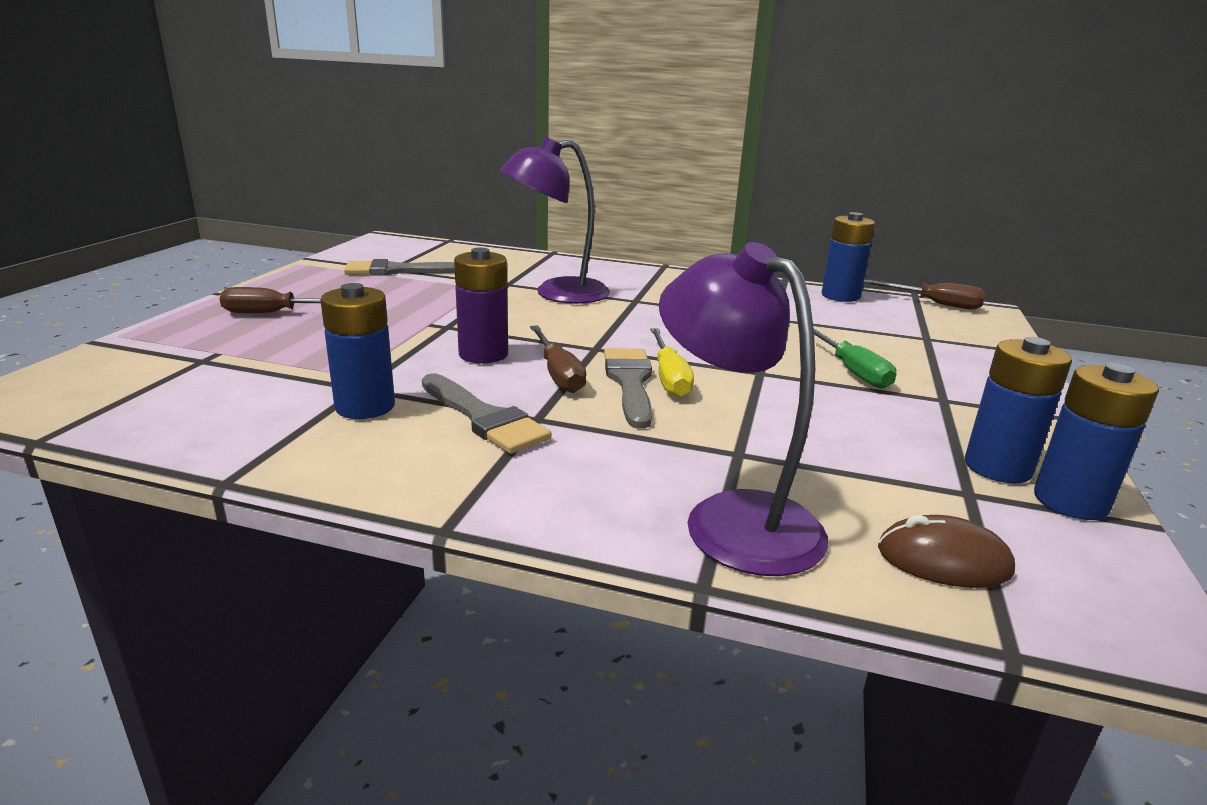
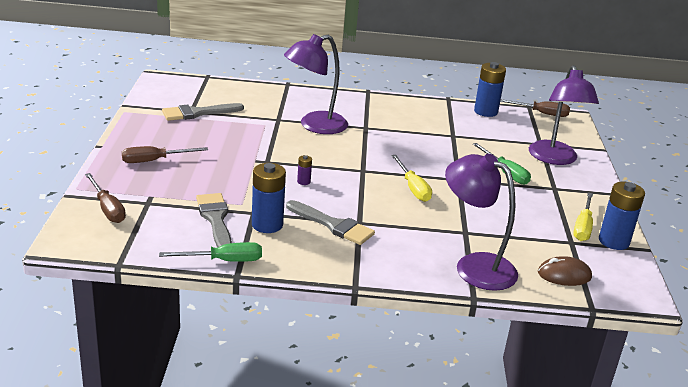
camera: 15 degrees left, 5 degrees up
(228, 454) = (224, 261): none -> green screwdriver
(483, 354) = (303, 182): purple battery -> purple battery, size x0.46
(558, 374) = (353, 192): brown screwdriver -> brown screwdriver (107, 209)
(630, 382) = (394, 193): grey brush -> grey brush (215, 219)
(950, 359) = (554, 159): none -> purple lamp
(997, 467) = (582, 227): blue battery -> yellow screwdriver

